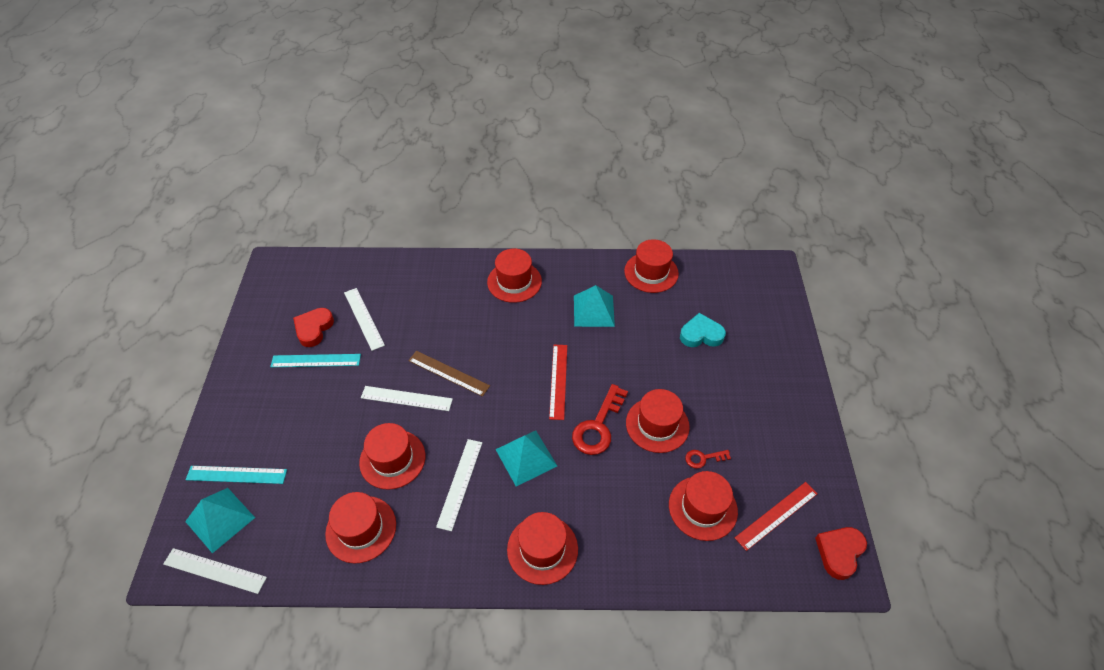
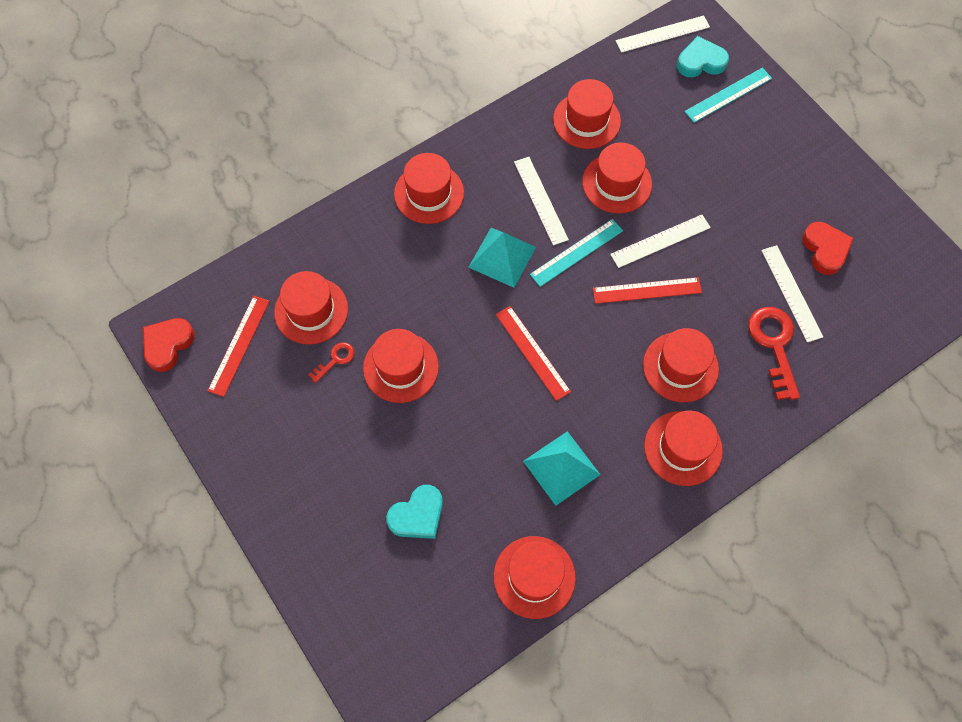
camera: 145 degrees right, 15 degrees up
(220, 519) = (700, 62): turquoise pyramid -> turquoise heart
(316, 360) = (783, 221): turquoise ruler -> turquoise ruler (576, 252)
(363, 318) = (791, 293): white ruler -> white ruler turned 45 degrees clockwise
(448, 373) = (647, 291): brown ruler -> red ruler
(473, 319) = (680, 367): none -> red hat
(598, 426) = (458, 329): red key -> red key (774, 345)
(839, 552) = (168, 345): red heart -> red heart turned 150 degrees counterclockwise

